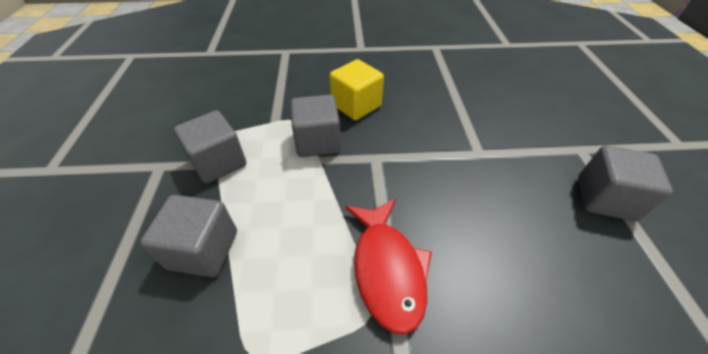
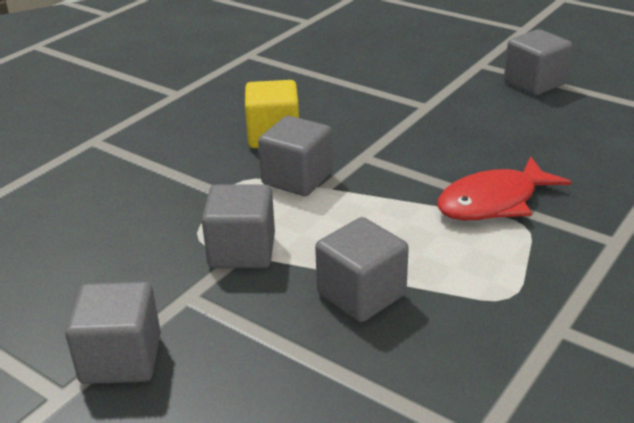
camera: 50 degrees left, 15 degrees down
(88, 173) = (121, 359): none -> grey cube
(387, 269) = (493, 202): red fish -> red fish turned 120 degrees clockwise

